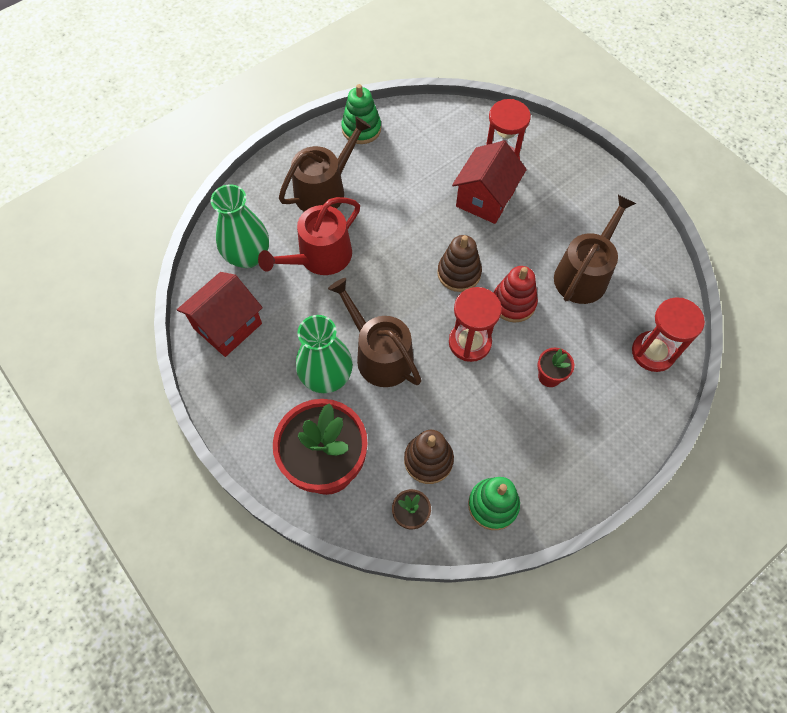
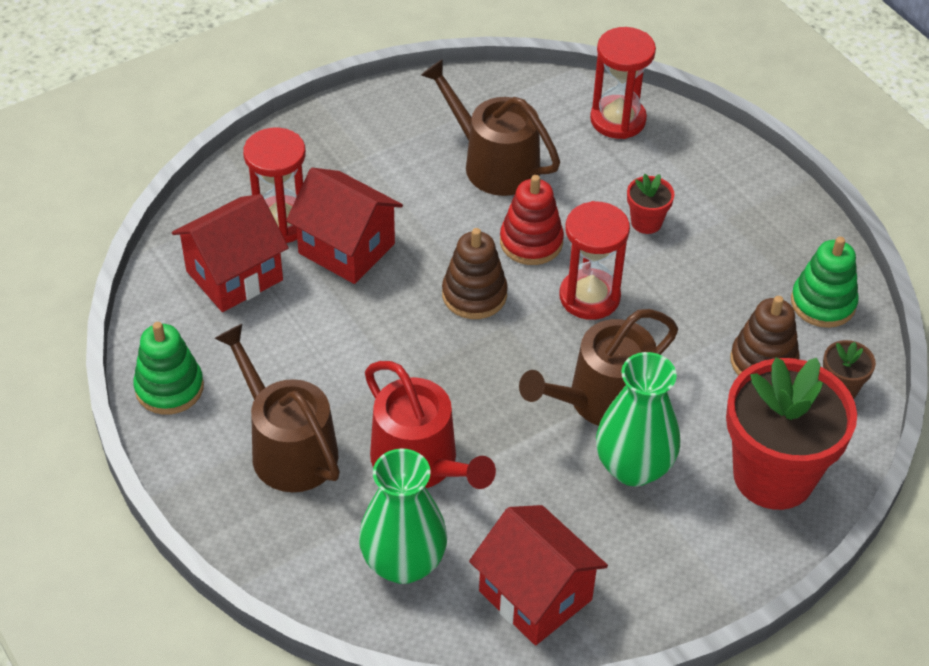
camera: 85 degrees left, 15 degrees down
(451, 145) = (234, 275): none -> red house

